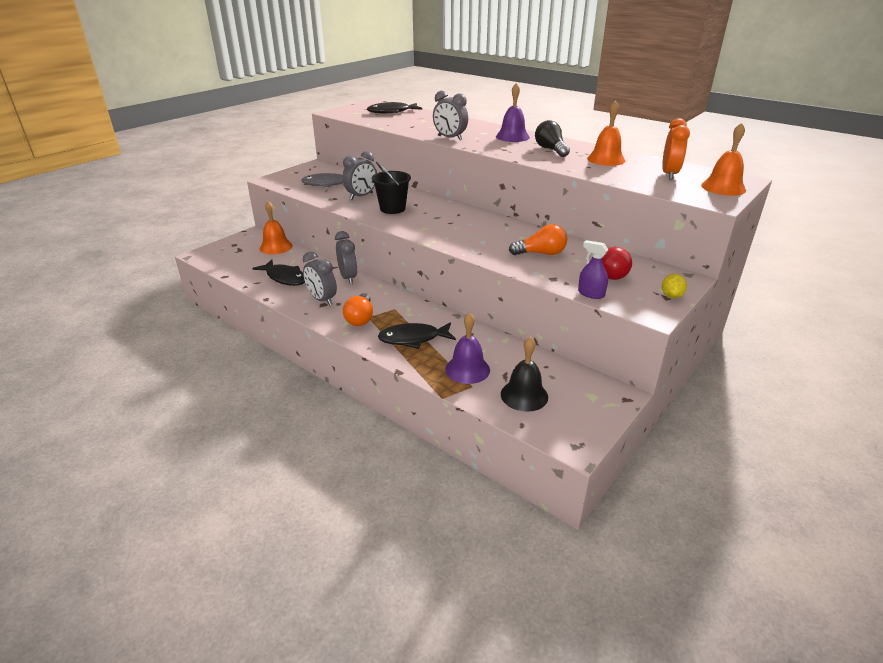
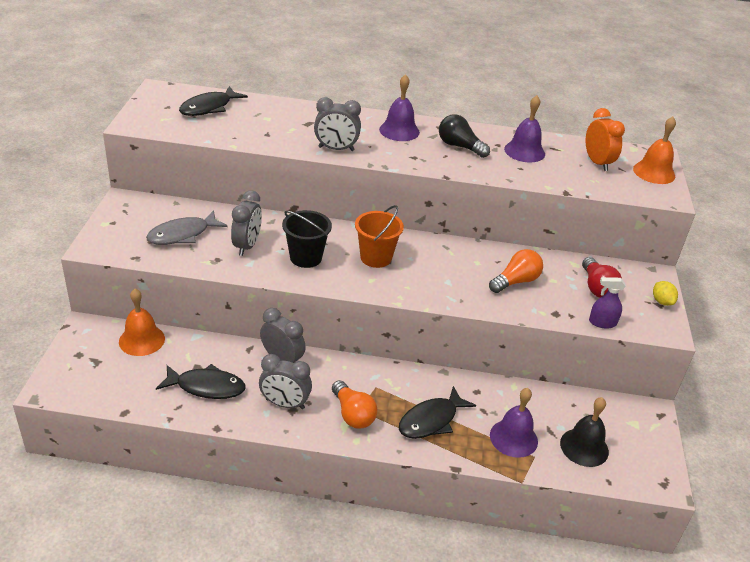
camera: 35 degrees left, 5 degrees up
(443, 218) = (376, 257): none -> orange bucket
(606, 159) = (524, 151): orange bell -> purple bell

